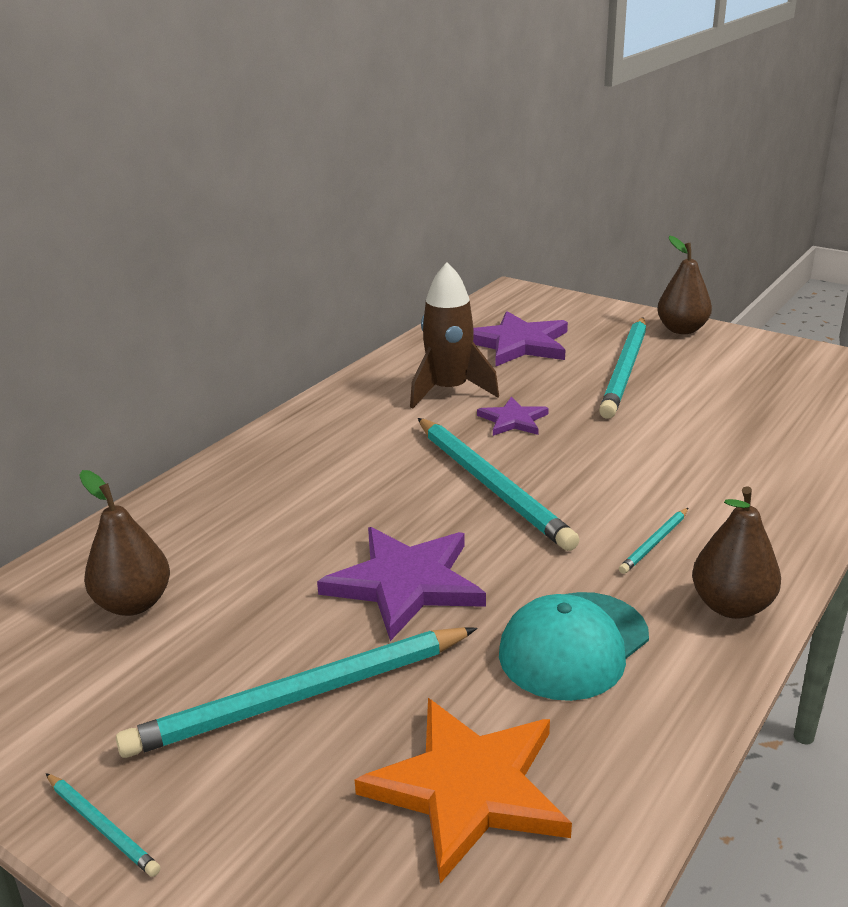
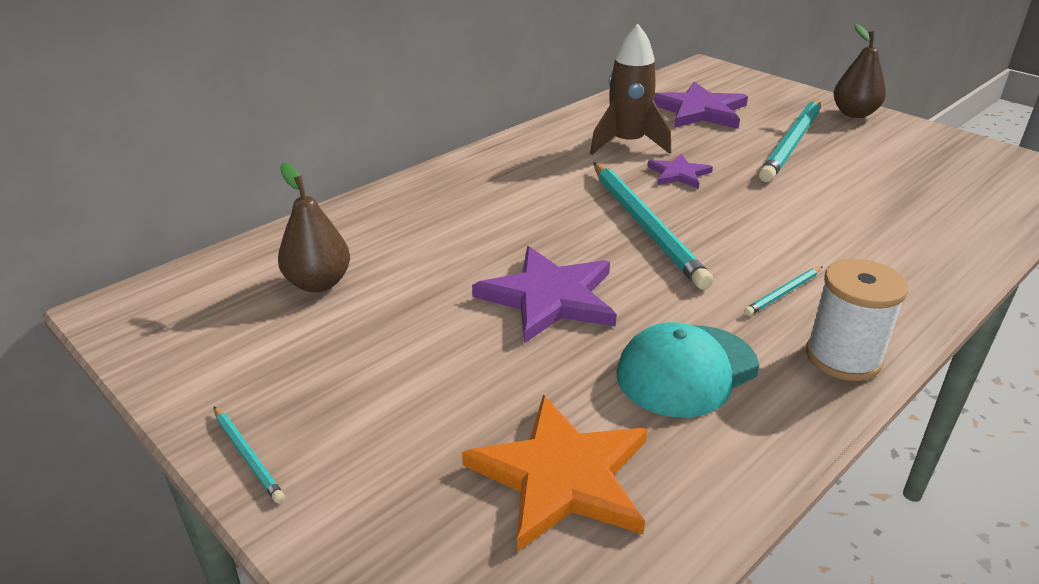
camera: 10 degrees right, 5 degrees up
(301, 697) = (437, 378): turquoise pencil -> none
(731, 606) = (843, 357): brown pear -> white spool

